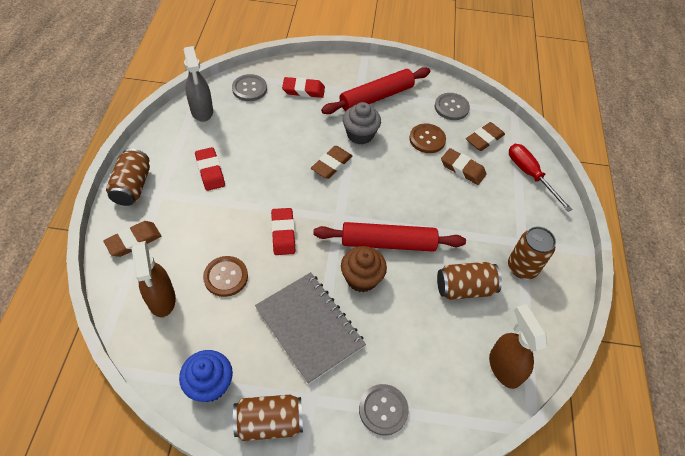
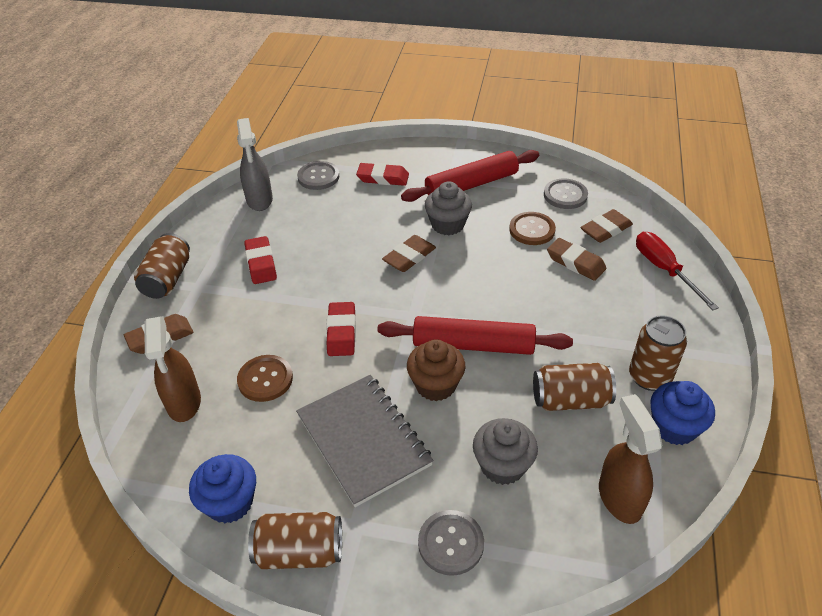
camera: 10 degrees right, 10 degrees down
(417, 345) = (502, 465): none -> grey cupcake
(541, 309) = (674, 427): none -> blue cupcake

